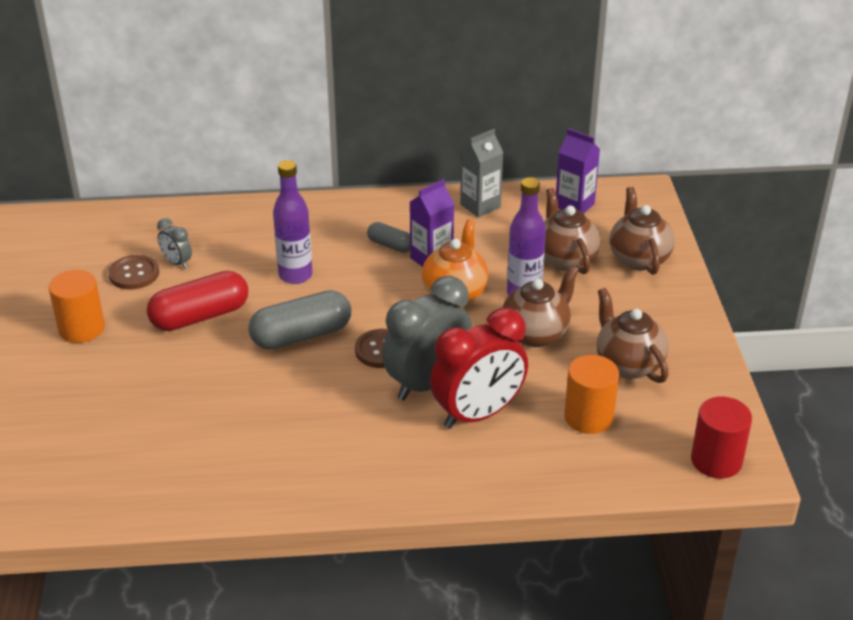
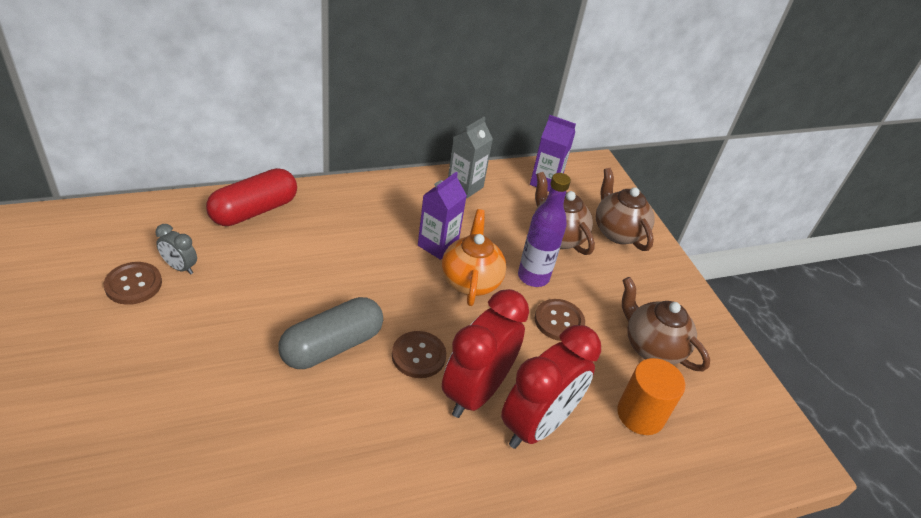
camera: 20 degrees left, 5 degrees up
(82, 328) = (80, 361): orange cylinder -> none
(200, 316) = (217, 332): red capsule -> red capsule (254, 211)
(295, 275) = (309, 273): purple bottle -> none
(390, 245) = (395, 233): grey capsule -> none
(427, 383) = (475, 391): grey clock -> red clock
(535, 334) = (559, 321): brown teapot -> brown button
(716, 460) = (771, 451): red cylinder -> none

